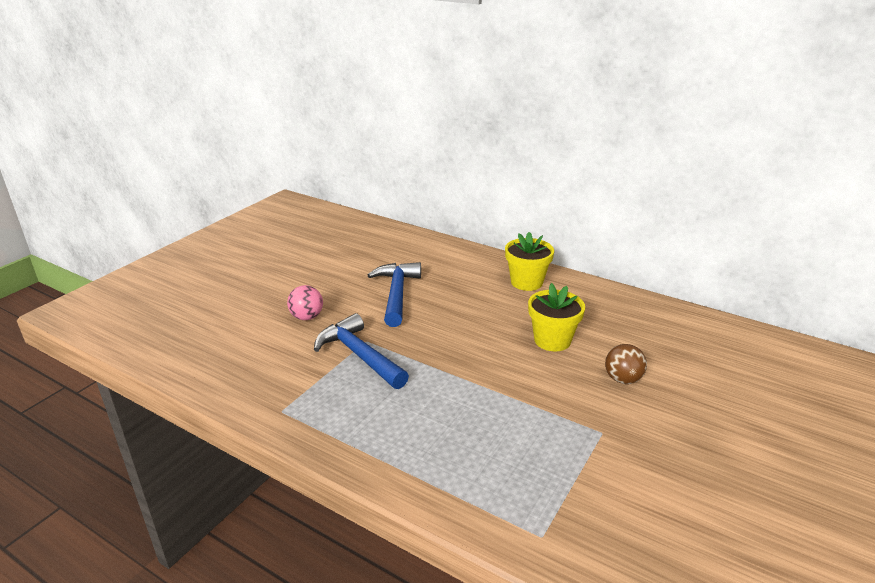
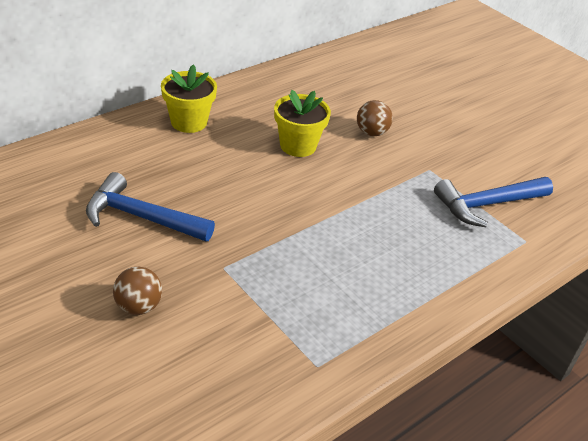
camera: 75 degrees left, 10 degrees up
(307, 317) = (138, 306): pink ball -> brown ball
(359, 355) = (249, 279): blue hammer -> blue hammer (487, 204)

